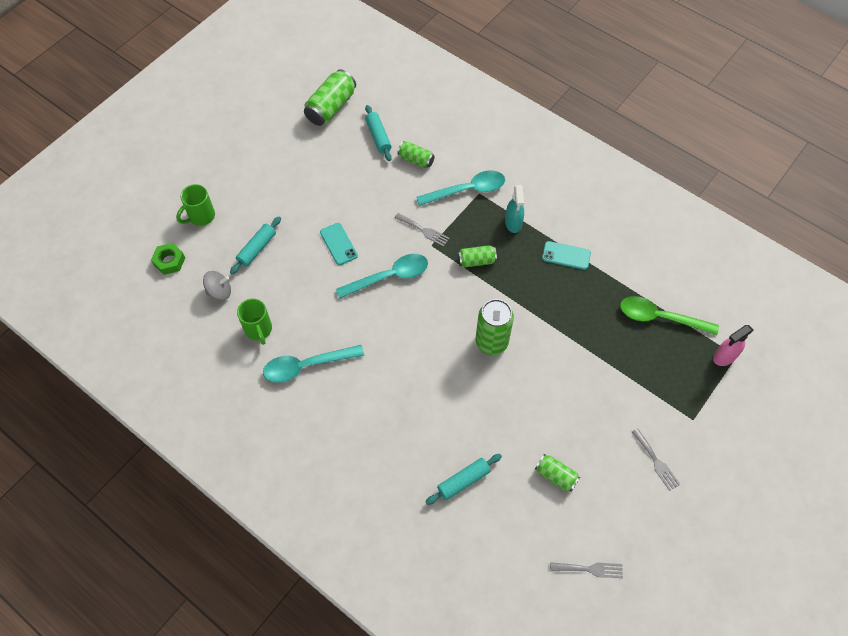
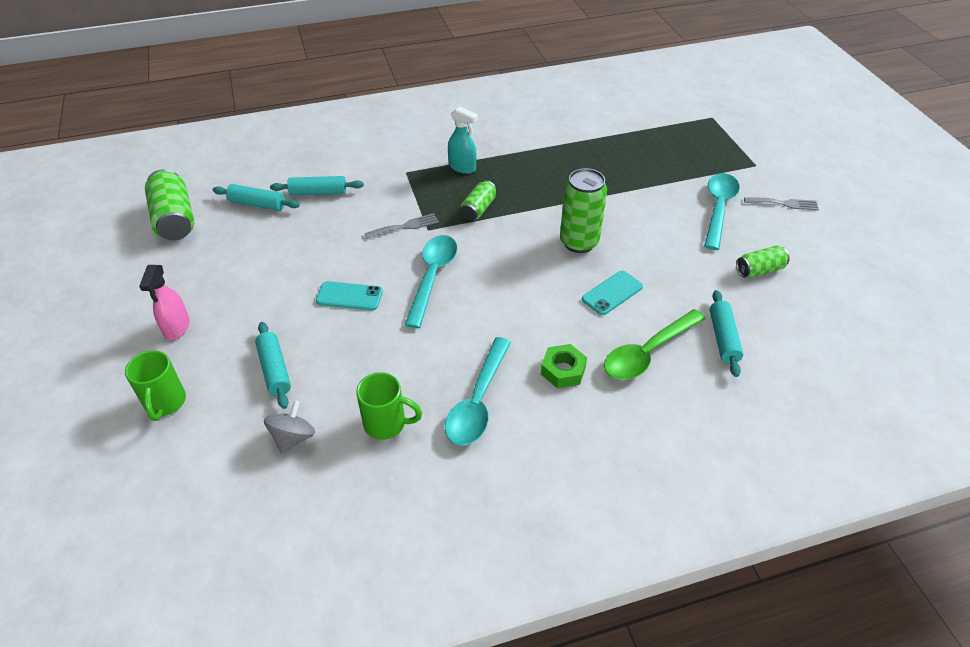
camera: 55 degrees left, 15 degrees down
(169, 261) = (189, 471): green nut -> green nut (563, 370)
(416, 160) = (318, 192): green can -> turquoise rolling pin
(467, 190) = (394, 177): turquoise spoon -> turquoise spoon (718, 208)
(566, 255) = (530, 154): turquoise phone -> turquoise phone (612, 293)
(590, 569) = (874, 295): grey fork -> none
(660, 317) = (642, 136): green spoon -> green spoon (647, 353)
(724, 357) = (708, 123): pink spray bottle -> pink spray bottle (177, 328)

